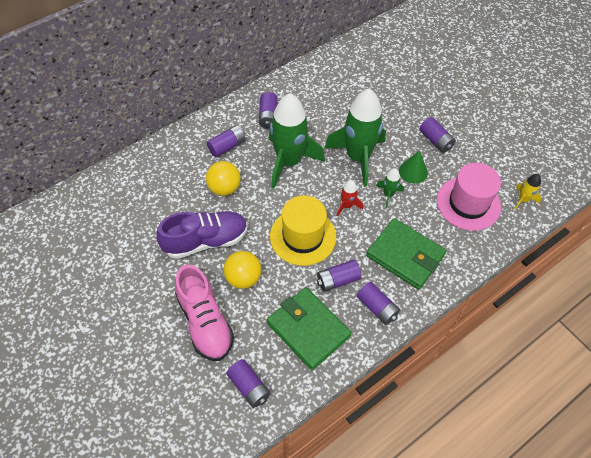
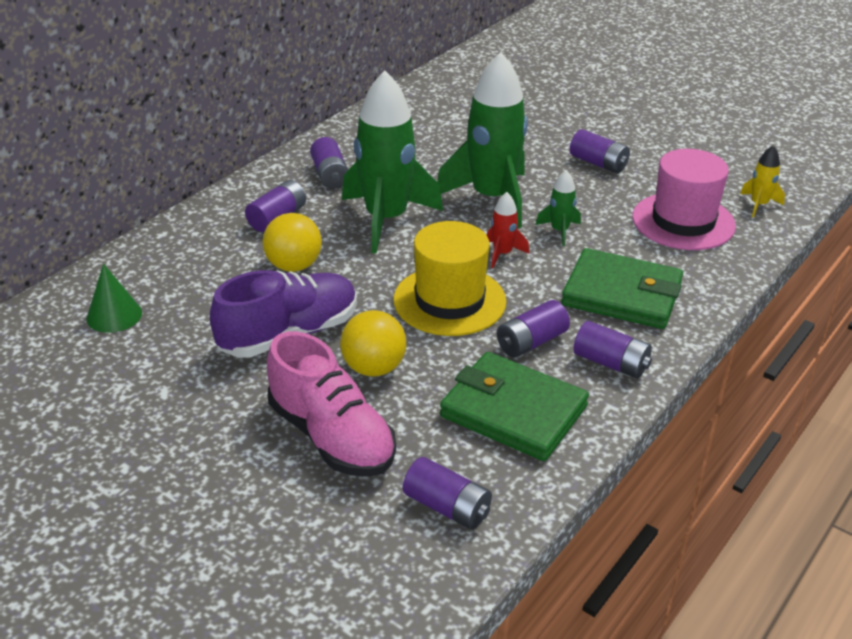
camera: 15 degrees left, 20 degrees down
(413, 171) = (583, 200): green cone -> green cone (114, 315)

